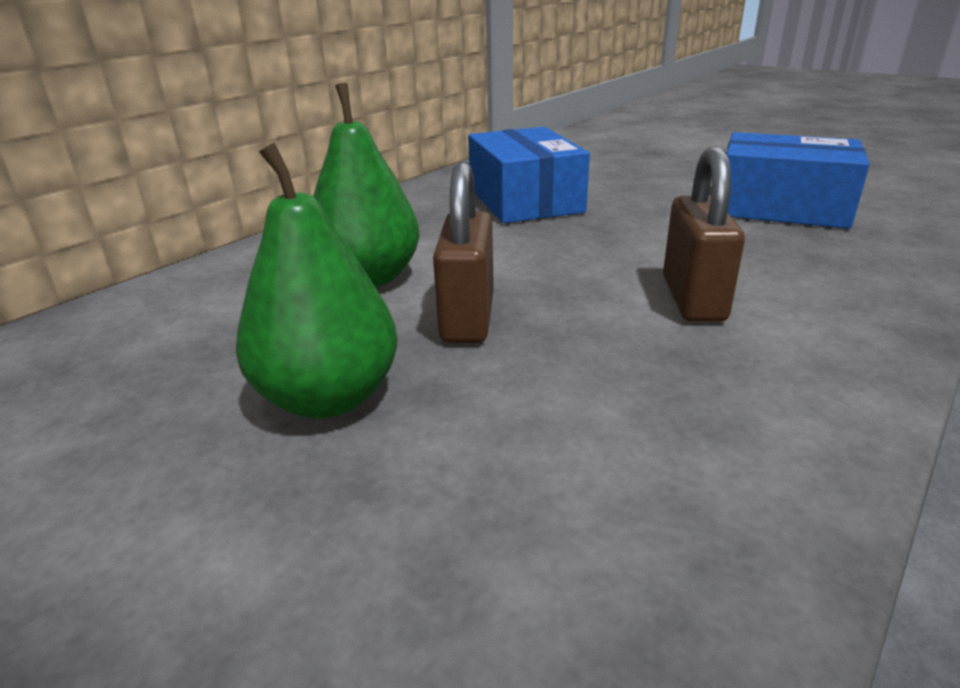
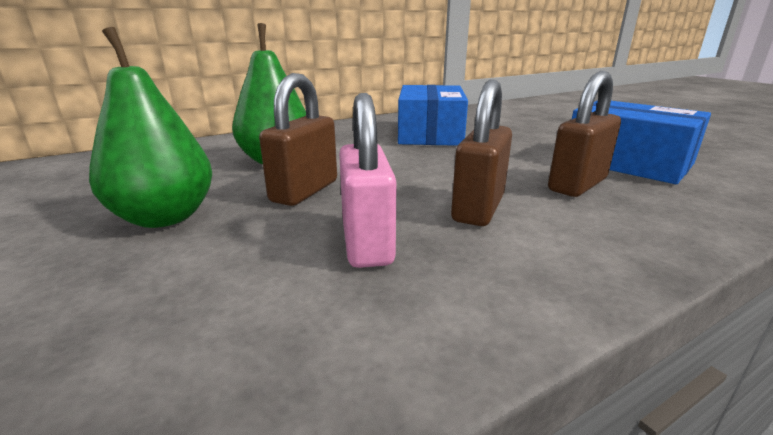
camera: 20 degrees right, 5 degrees down
(623, 370) = (366, 242): none -> pink padlock
(760, 247) = (577, 185): none -> brown padlock

